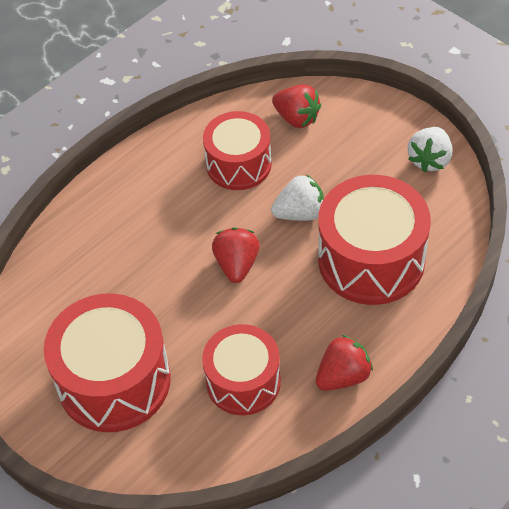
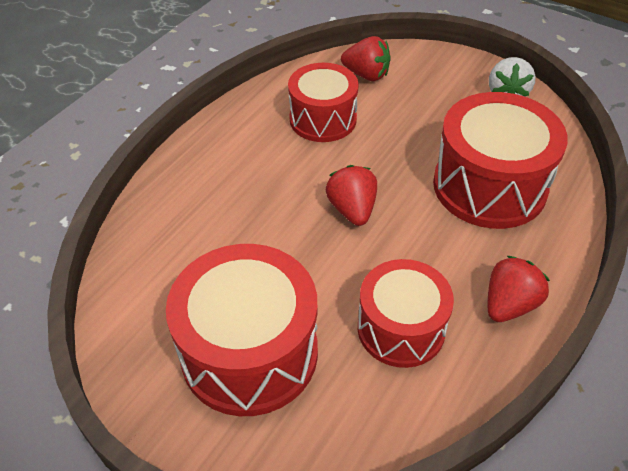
camera: 15 degrees left, 5 degrees down
(300, 213) = (400, 154): white strawberry -> none

